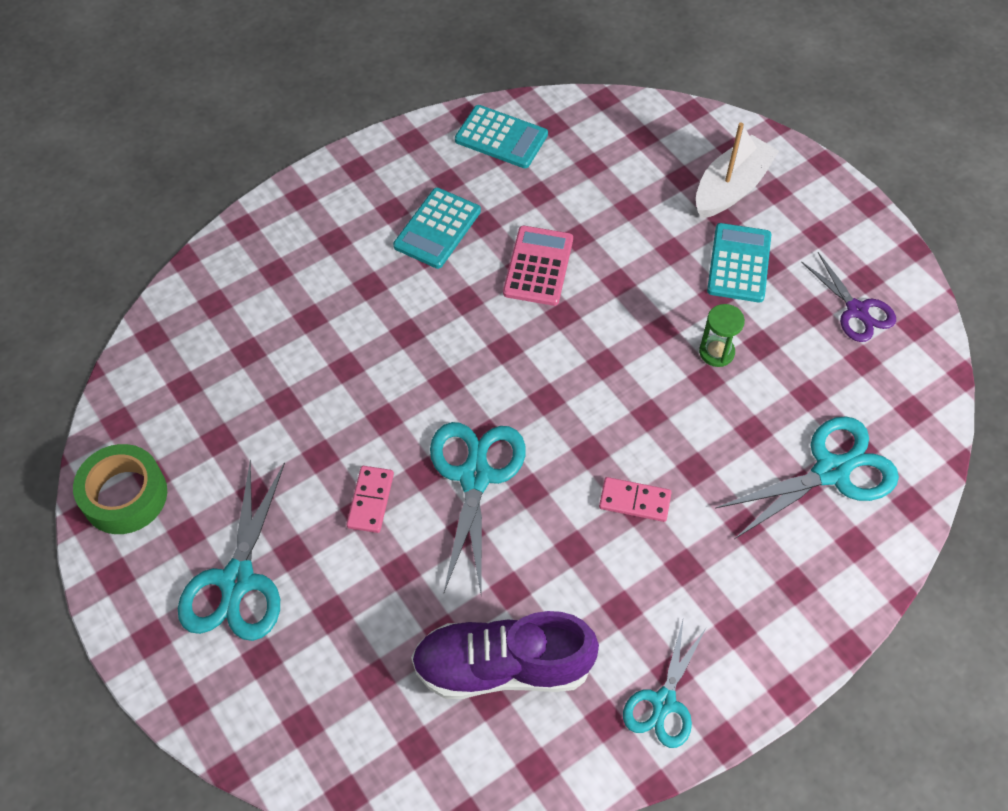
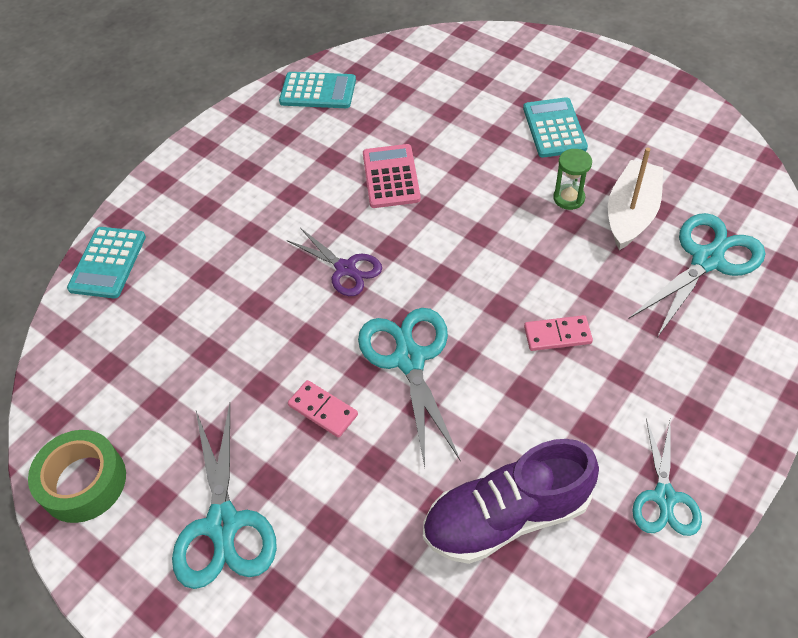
camera: 15 degrees left, 5 degrees down
(371, 500) = (323, 410): pink domino -> pink domino turned 45 degrees counterclockwise
(437, 229) = (292, 173): turquoise calculator -> turquoise calculator (108, 263)
(731, 188) = (521, 77): white boat -> white boat (631, 213)
(856, 310) = (663, 135): purple scissors -> purple scissors (345, 268)

